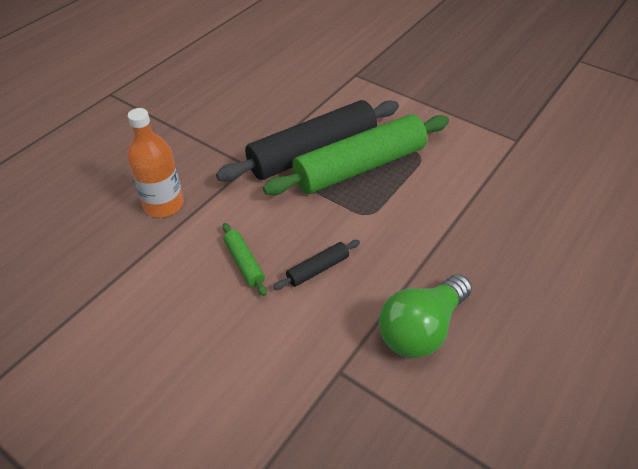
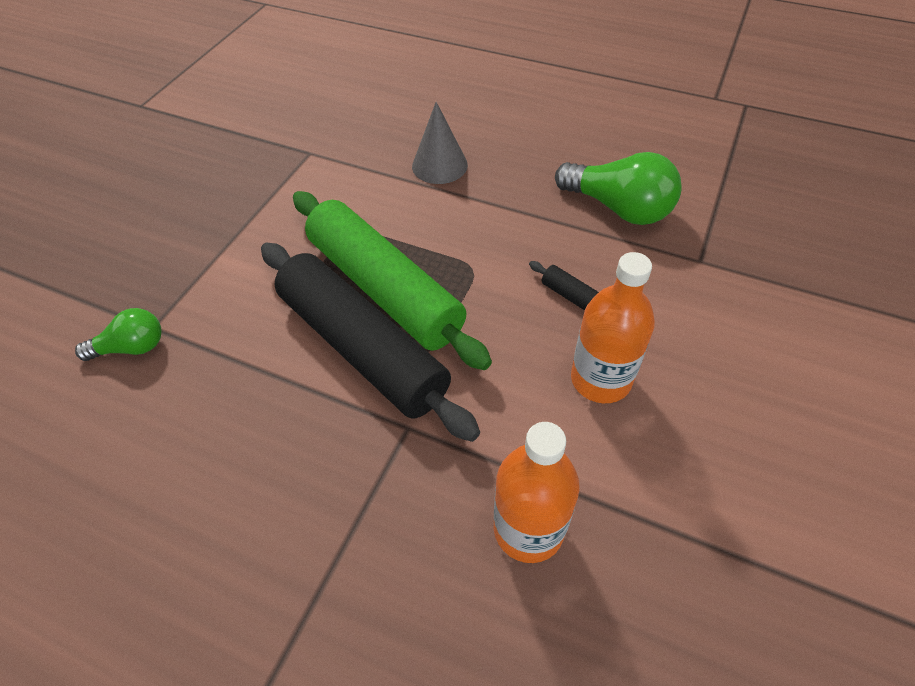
camera: 100 degrees left, 5 degrees up
(244, 263) = (600, 379): green rolling pin -> orange bottle
(342, 69) = (132, 347): none -> green light bulb
(495, 213) = (439, 165): none -> grey cone

